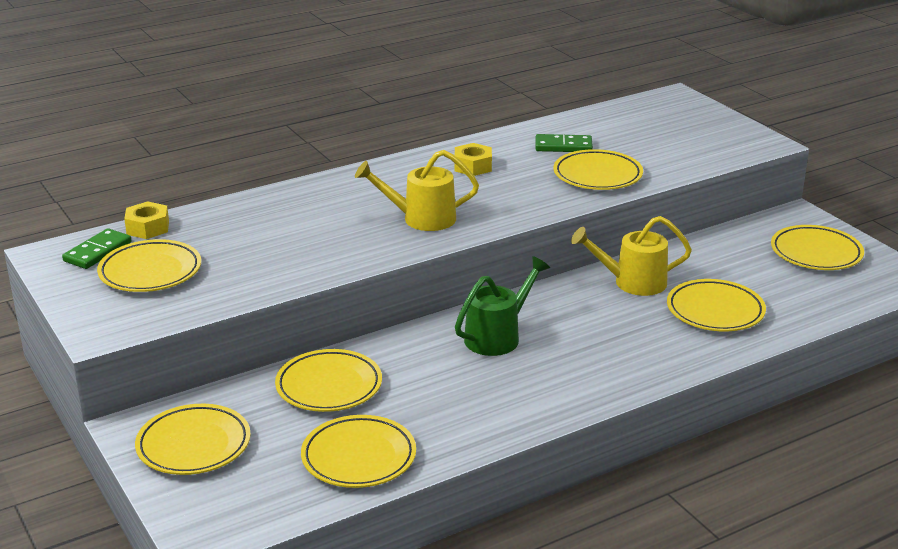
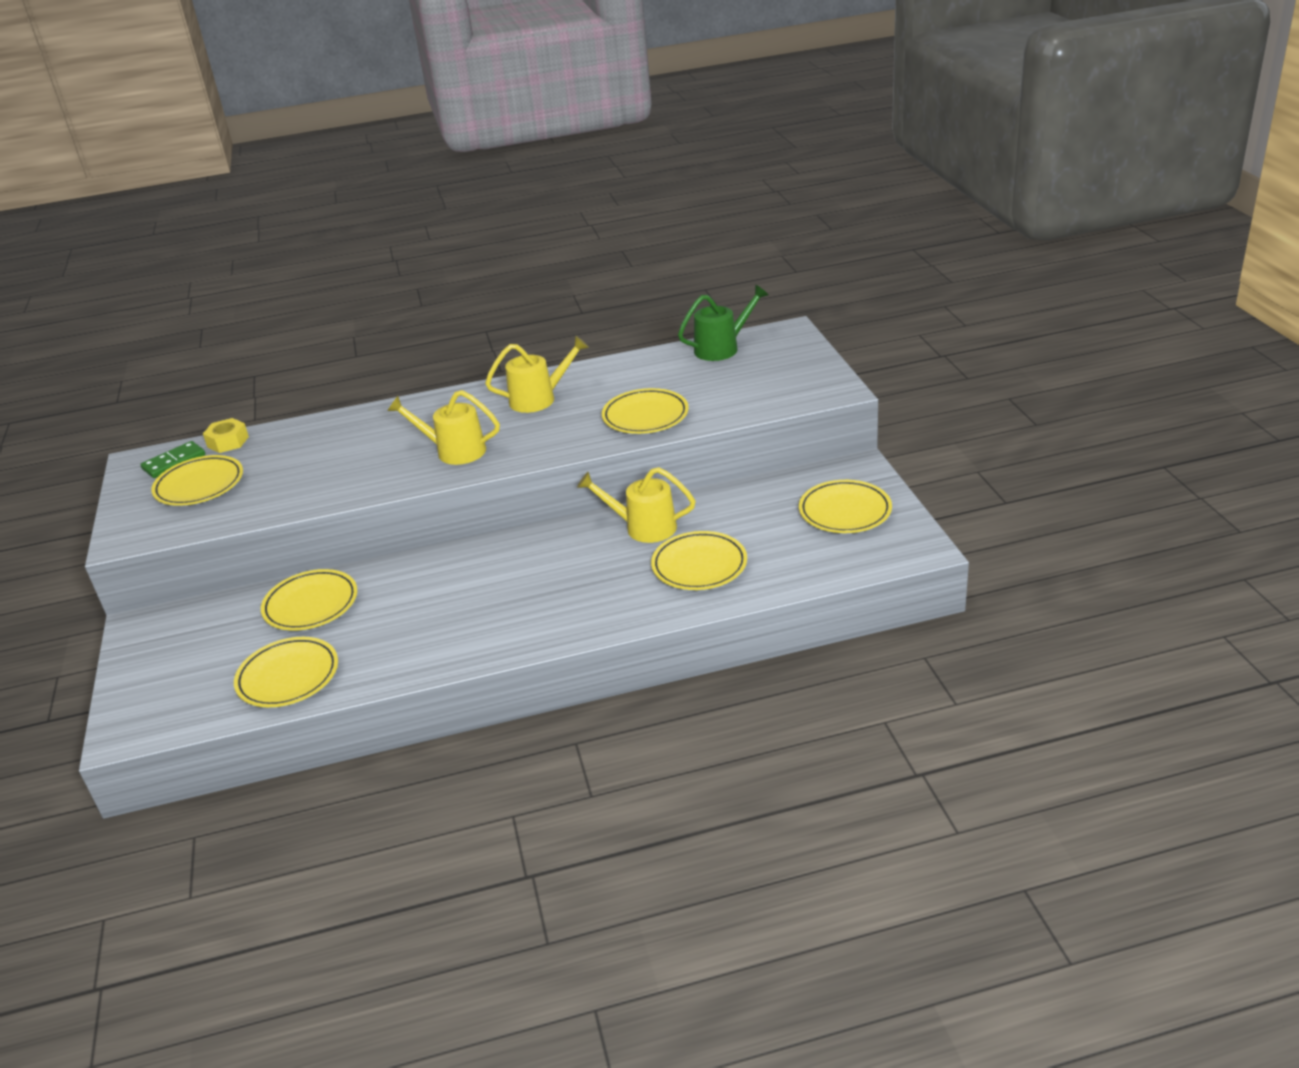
camera: 20 degrees right, 5 degrees up
(194, 445) = (171, 648): yellow plate -> none
(473, 166) = (539, 399): yellow nut -> yellow watering can
(498, 336) = (484, 571): green watering can -> green watering can (722, 348)
(563, 146) = (638, 382): green domino -> none

